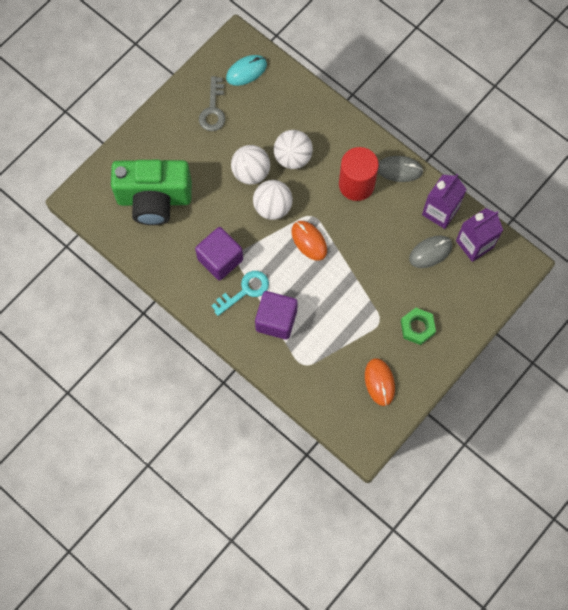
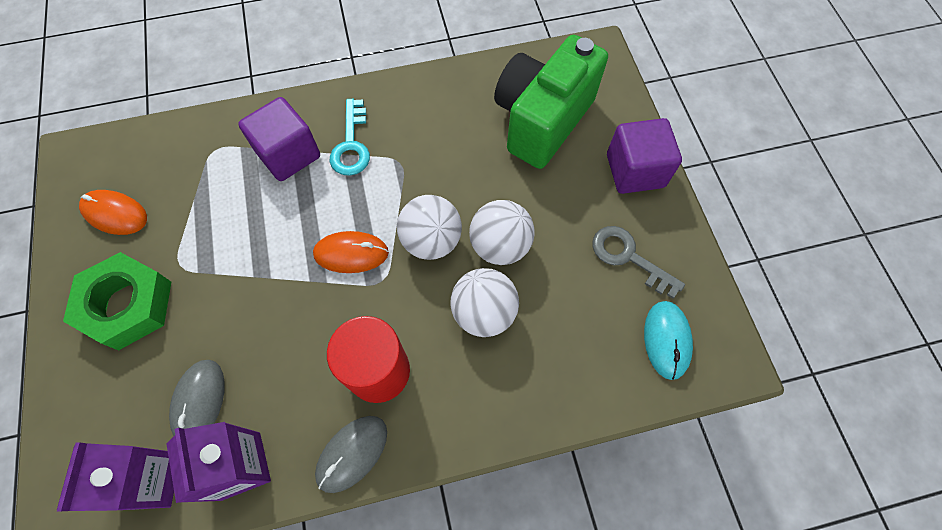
camera: 125 degrees right, 5 degrees down
(220, 259) = (411, 142): purple cube -> purple cube (635, 171)
(417, 327) = (127, 305): green nut -> green nut, size x1.59

